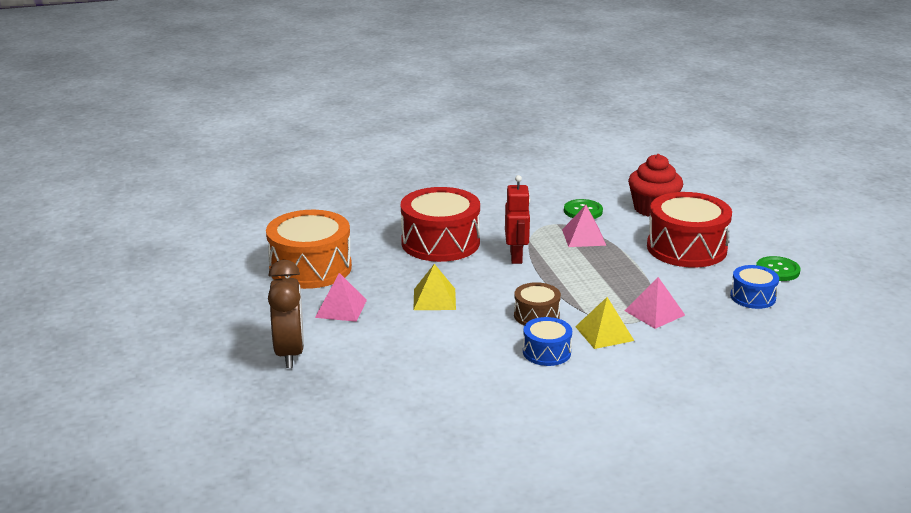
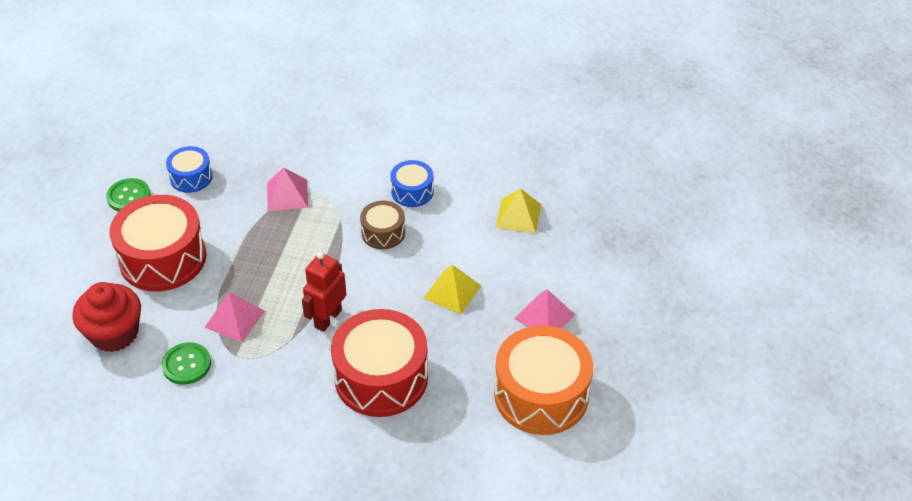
camera: 150 degrees left, 20 degrees up
(290, 353) = (618, 277): brown clock -> none
(604, 333) = (350, 191): yellow pyramid -> yellow pyramid (518, 215)

